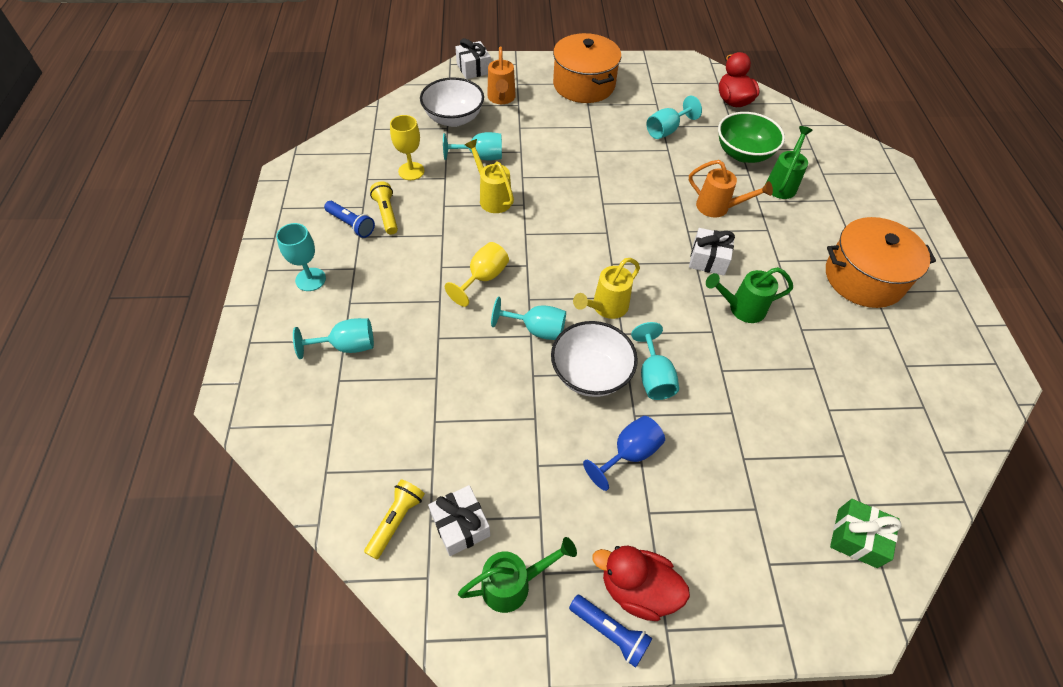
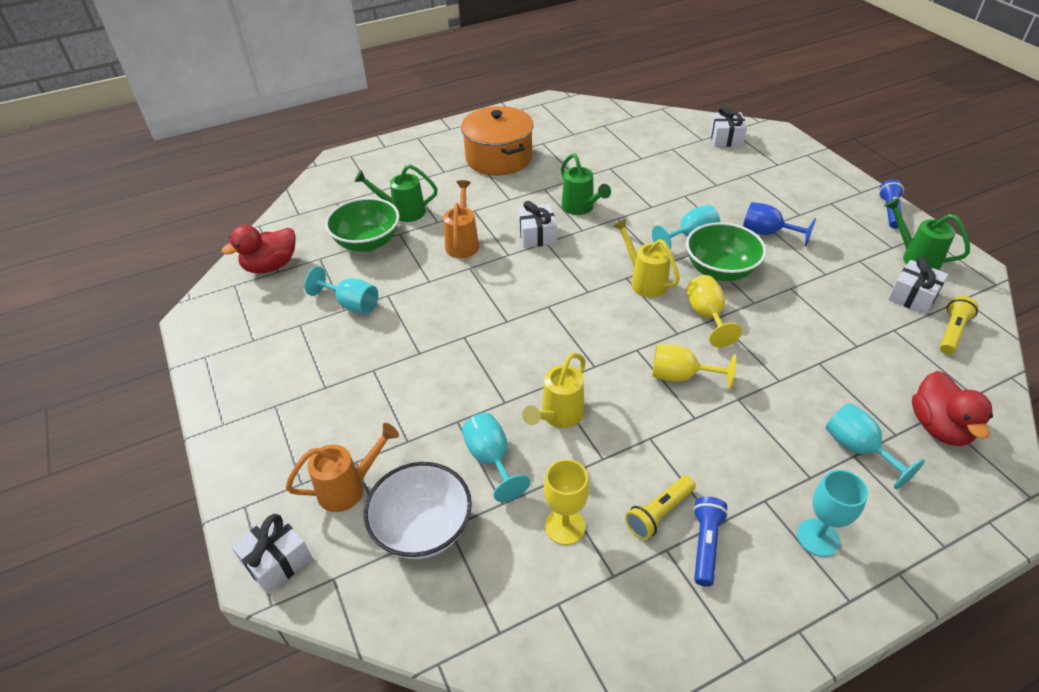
camera: 110 degrees left, 10 degrees down
(396, 520) = (952, 332): yellow flashlight -> yellow flashlight turned 120 degrees clockwise
(537, 329) = (707, 316): turquoise goblet -> yellow goblet
(583, 85) = (280, 405): orange pot -> none
(590, 374) = (720, 270): white bowl -> green bowl
(605, 308) = (644, 281): yellow watering can -> yellow watering can turned 150 degrees counterclockwise
(637, 589) = (853, 207): red duck -> red duck (939, 427)
(857, 538) = (726, 138): green gift -> white gift

